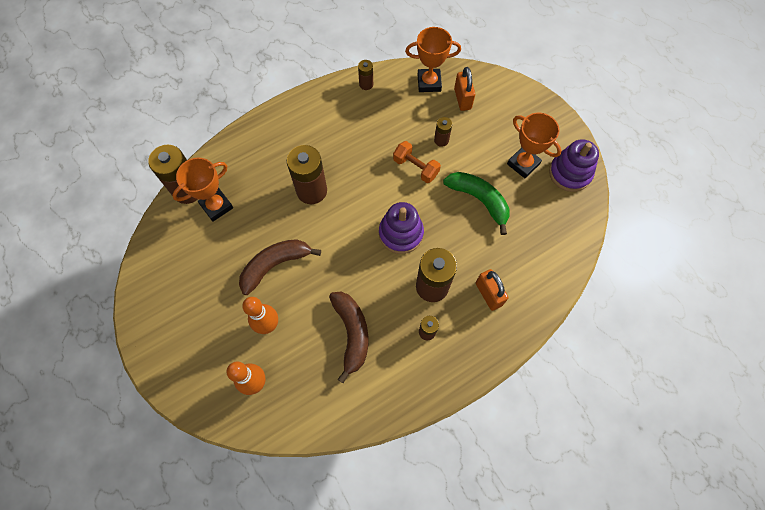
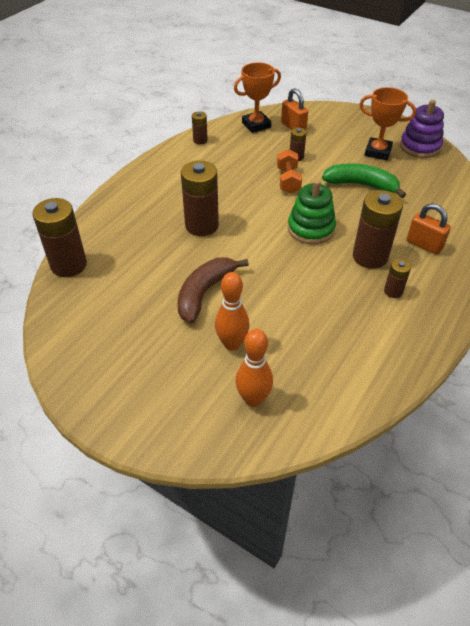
camera: 25 degrees left, 20 degrees down
(216, 206) = (109, 267): orange trophy -> none
(352, 333) = (323, 319): brown banana -> none
(401, 233) = (311, 229): purple stacking toy -> green stacking toy
(415, 167) = (288, 181): orange dumbbell -> orange dumbbell turned 75 degrees clockwise

